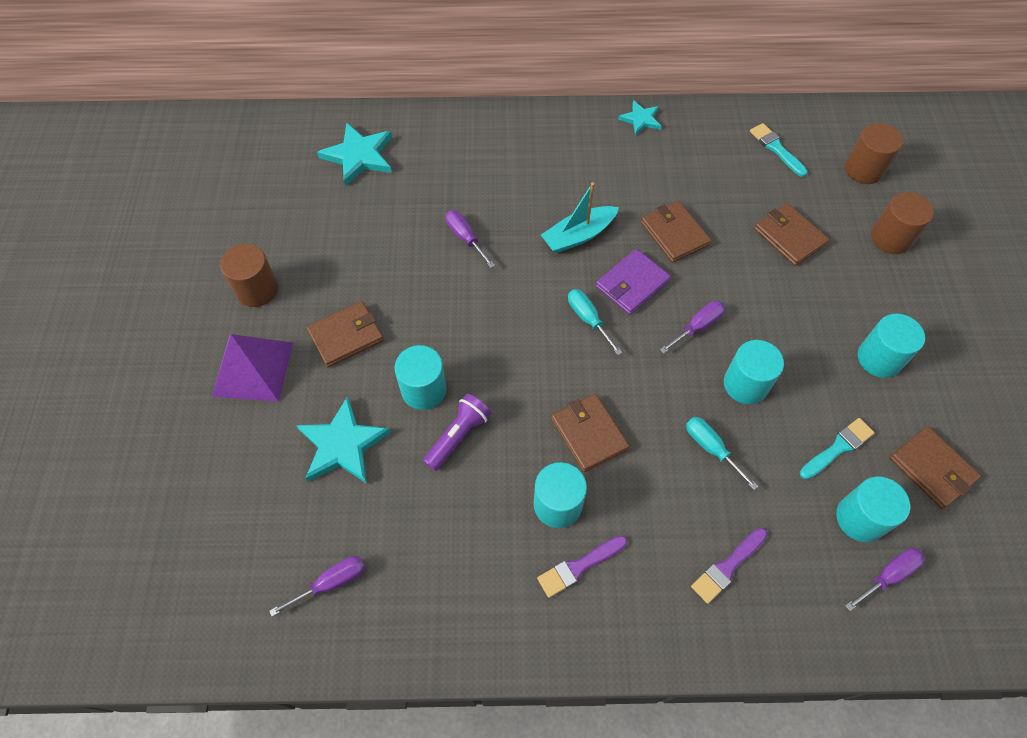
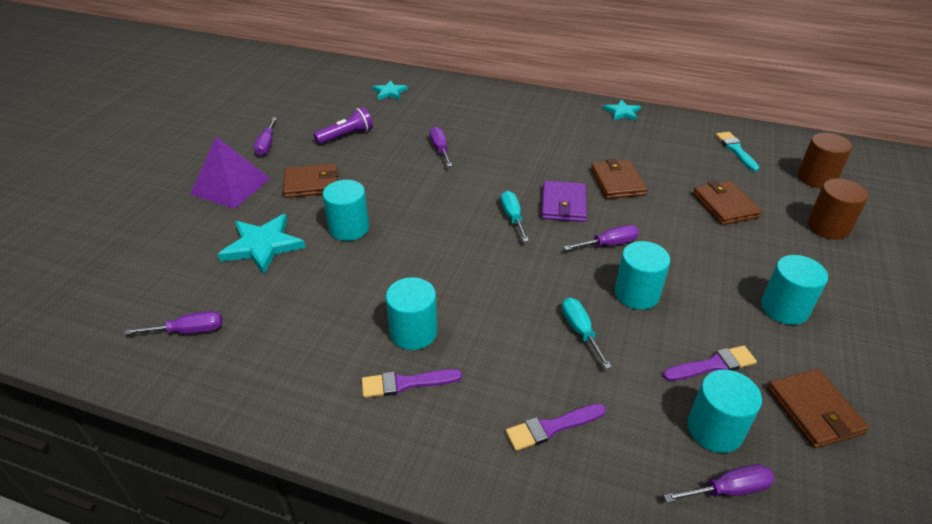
camera: 20 degrees right, 20 degrees down
(257, 289) = (267, 145): brown cylinder -> purple screwdriver
(359, 156) = (389, 92): turquoise star -> turquoise star, size x0.58
(458, 436) = (357, 263): purple flashlight -> purple flashlight (346, 136)
(578, 236) = (533, 166): turquoise boat -> none
(589, 434) = (470, 291): brown wallet -> none
(632, 284) = (563, 204): purple wallet -> purple wallet turned 60 degrees counterclockwise
(838, 448) = (712, 365): turquoise brush -> purple brush

